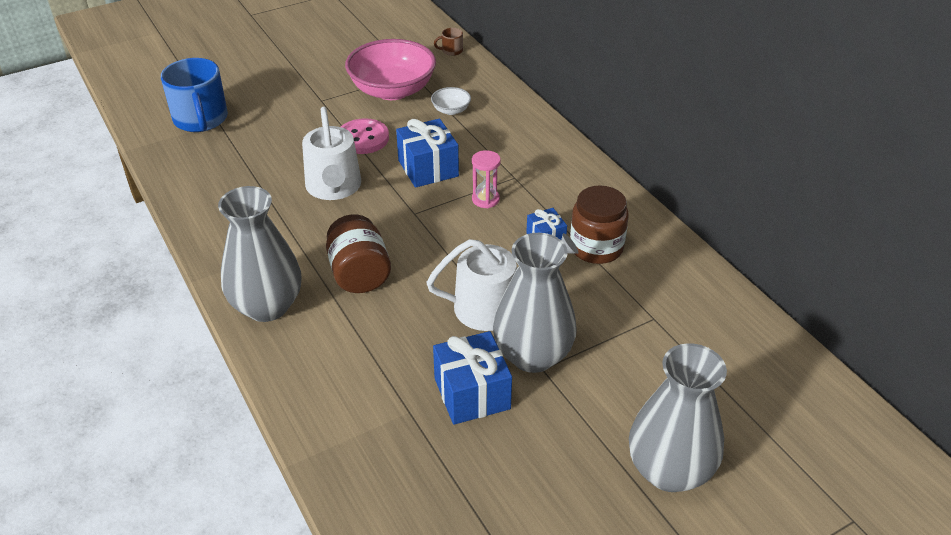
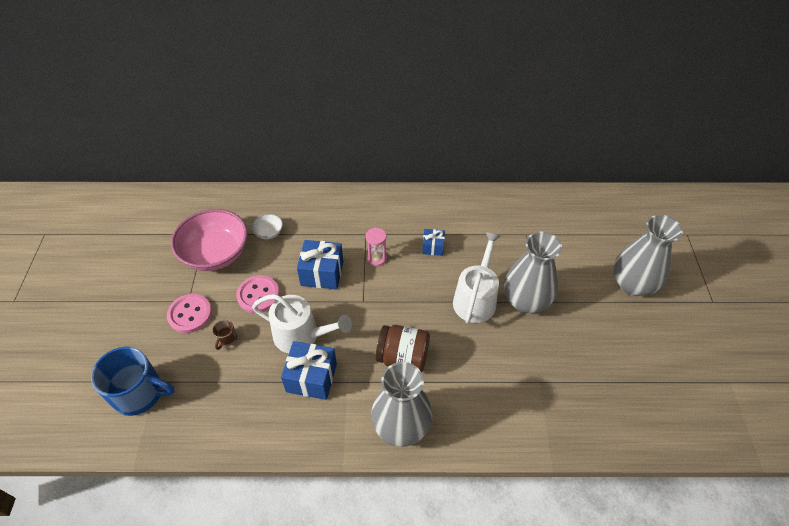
camera: 60 degrees left, 10 degrees up
(306, 108) = (190, 314): none -> pink button
(451, 51) = (199, 200): brown mug -> brown mug (226, 339)
(472, 393) = (540, 344): blue gift -> blue gift (311, 378)
(596, 247) = (456, 229): brown jar -> none

